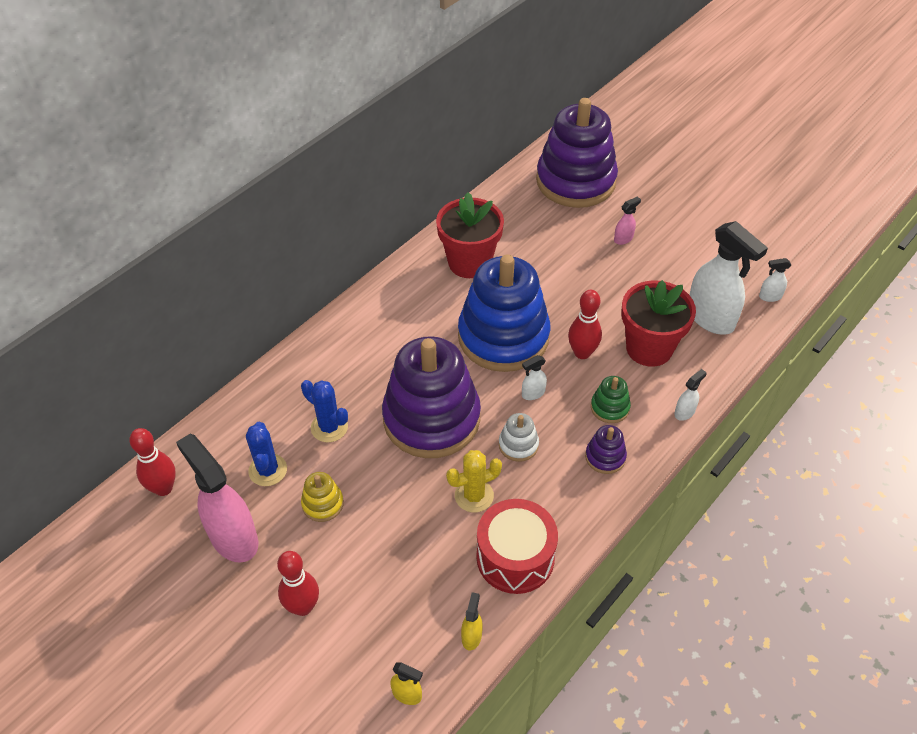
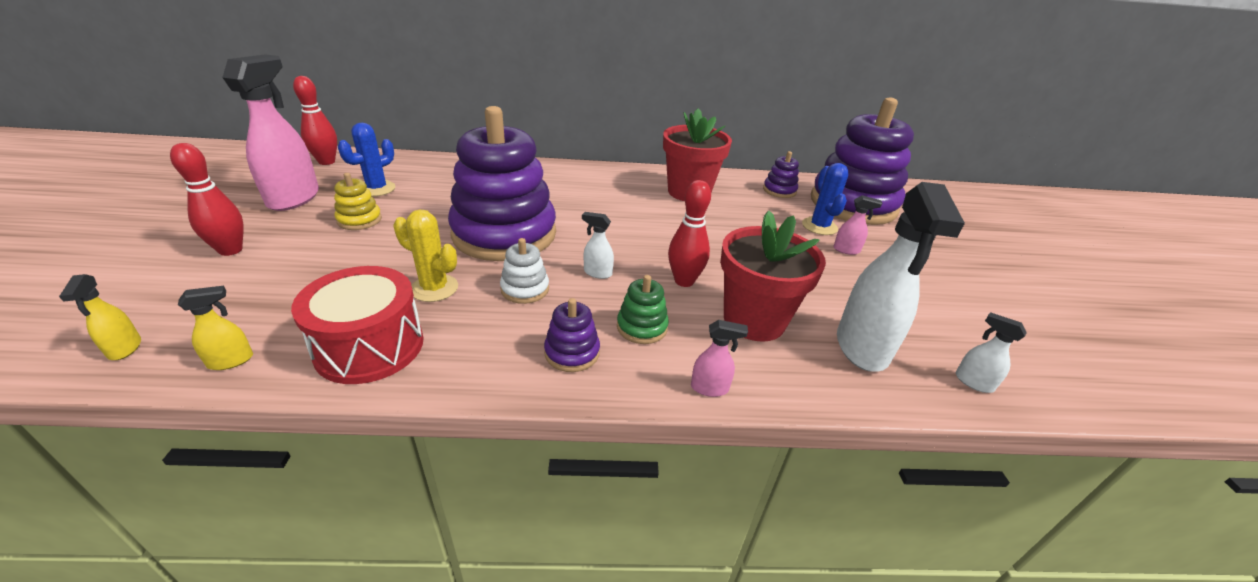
camera: 45 degrees right, 15 degrees down
(329, 427) = (445, 196): blue cactus -> blue cactus (819, 226)
(503, 337) = (639, 233): blue stacking toy -> none
(518, 205) = (779, 190): none -> purple stacking toy
(684, 412) = (710, 388): white spray bottle -> pink spray bottle

